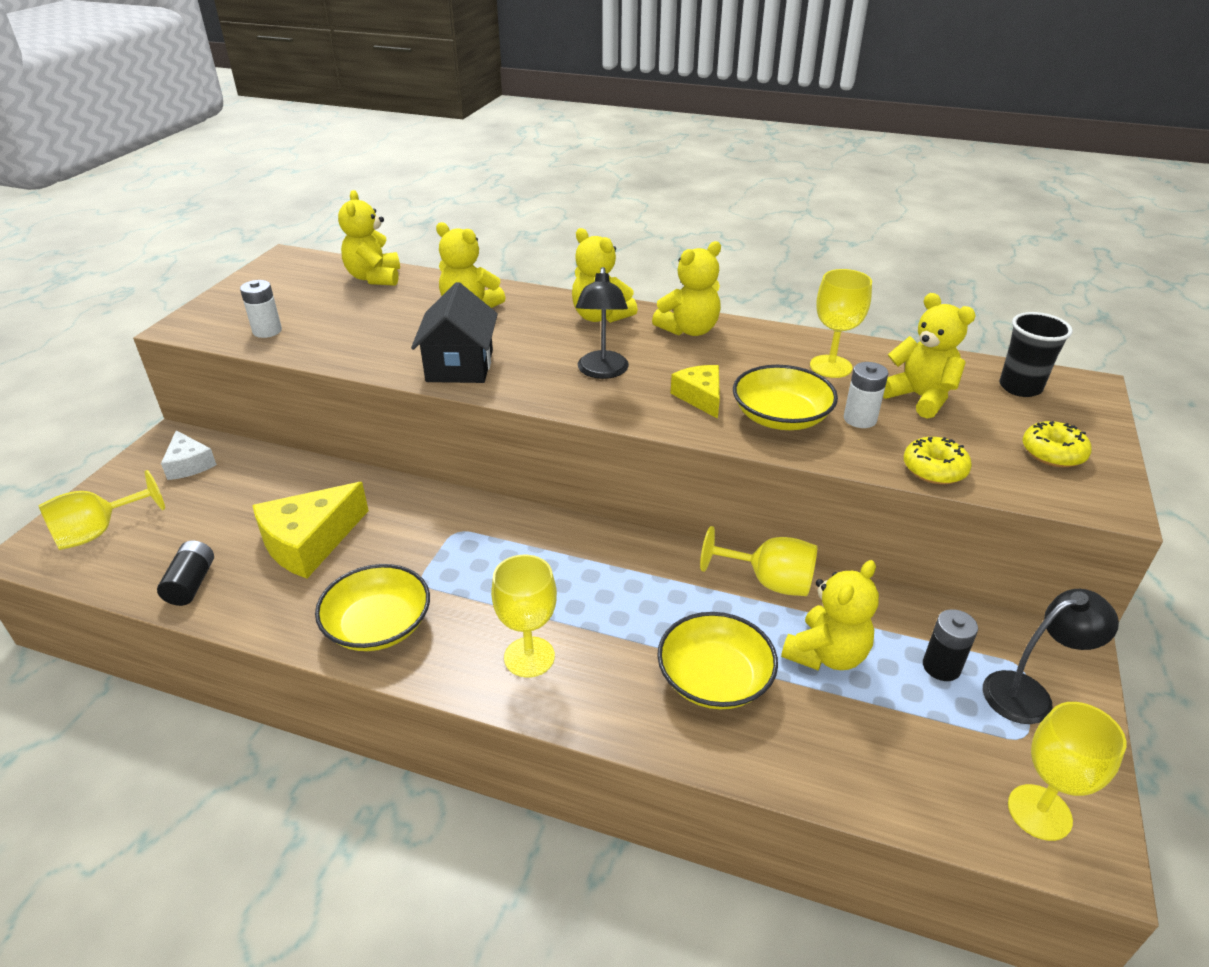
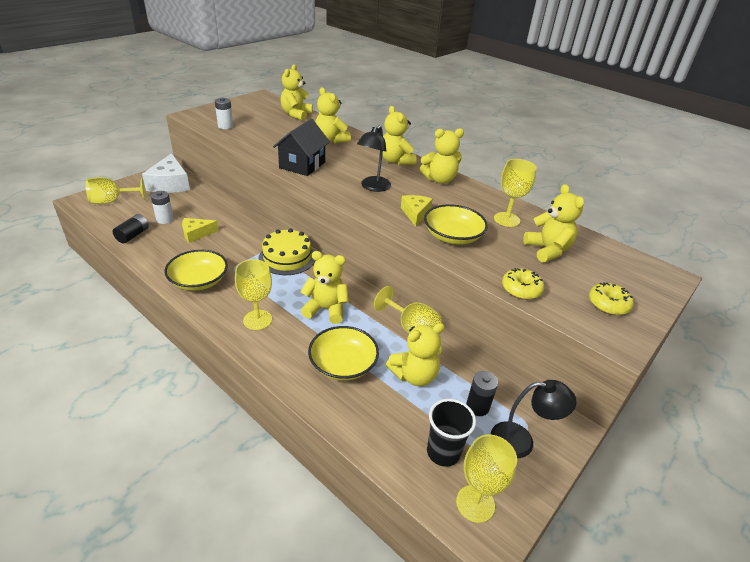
camera: 20 degrees right, 0 degrees up
(189, 464) = (170, 184): white cheese -> white cheese, size x1.71
(309, 542) = (196, 234): yellow cheese -> yellow cheese, size x0.59
(498, 532) = (287, 257): none -> yellow cake
(623, 598) = (326, 309): none -> yellow teddy bear
(860, 419) = (499, 251): white battery -> white battery (165, 219)
(1020, 387) = (620, 263): black cup -> black cup (443, 452)

